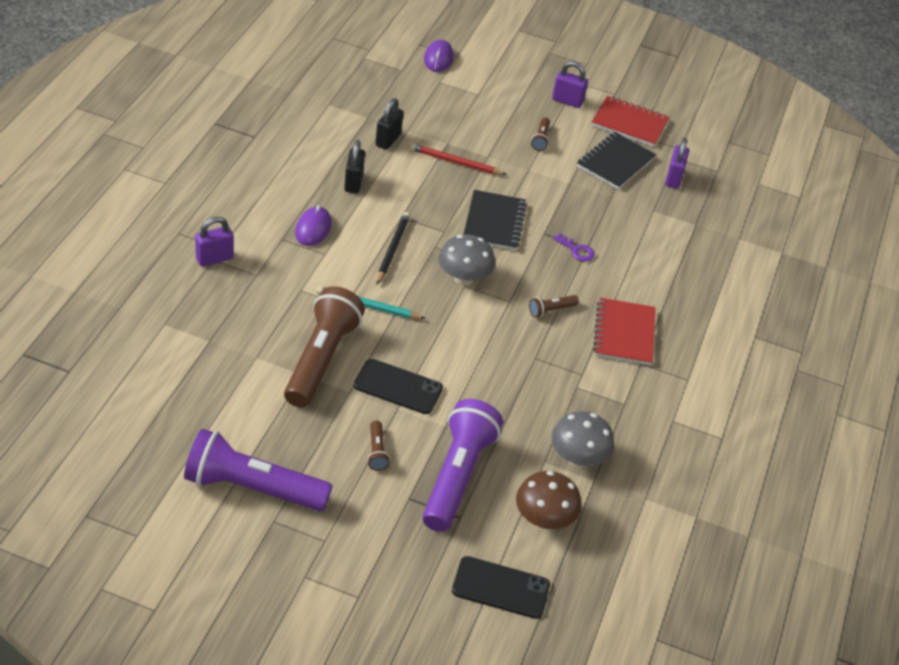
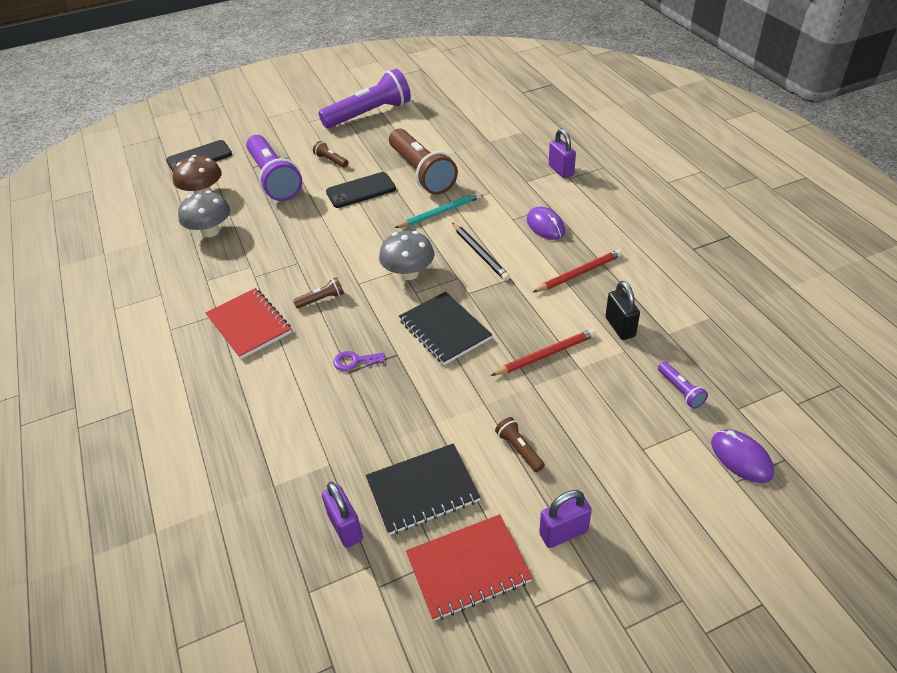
camera: 145 degrees right, 0 degrees up
(214, 259) = (561, 170): purple padlock -> purple padlock turned 45 degrees counterclockwise
(353, 183) = (579, 273): black padlock -> red pencil
(414, 95) = (680, 390): none -> purple flashlight
(551, 310) = (321, 299): brown flashlight -> brown flashlight turned 45 degrees clockwise
(615, 162) = (422, 490): black notebook -> black notebook turned 75 degrees clockwise

